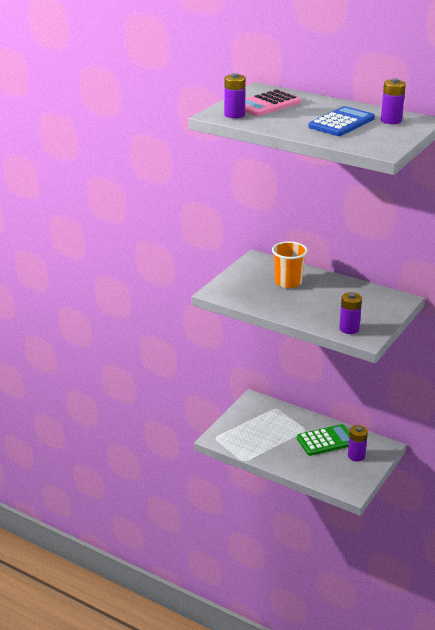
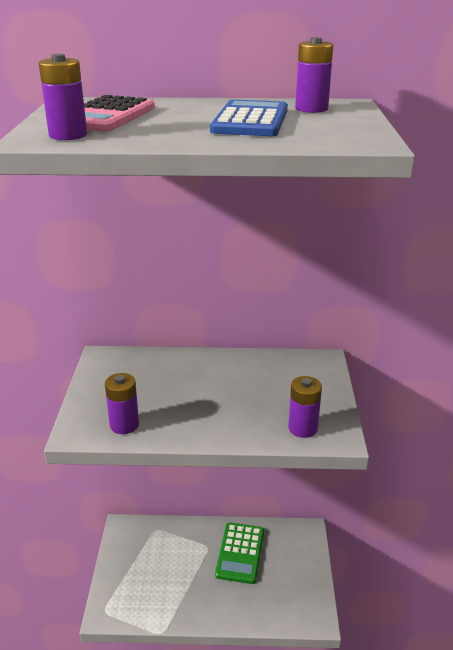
camera: 30 degrees left, 0 degrees up
(288, 282) = (169, 381): orange cup -> none
(326, 441) = (240, 553): green calculator -> green calculator turned 150 degrees clockwise
(356, 456) = (286, 560): purple battery -> purple battery (124, 425)

